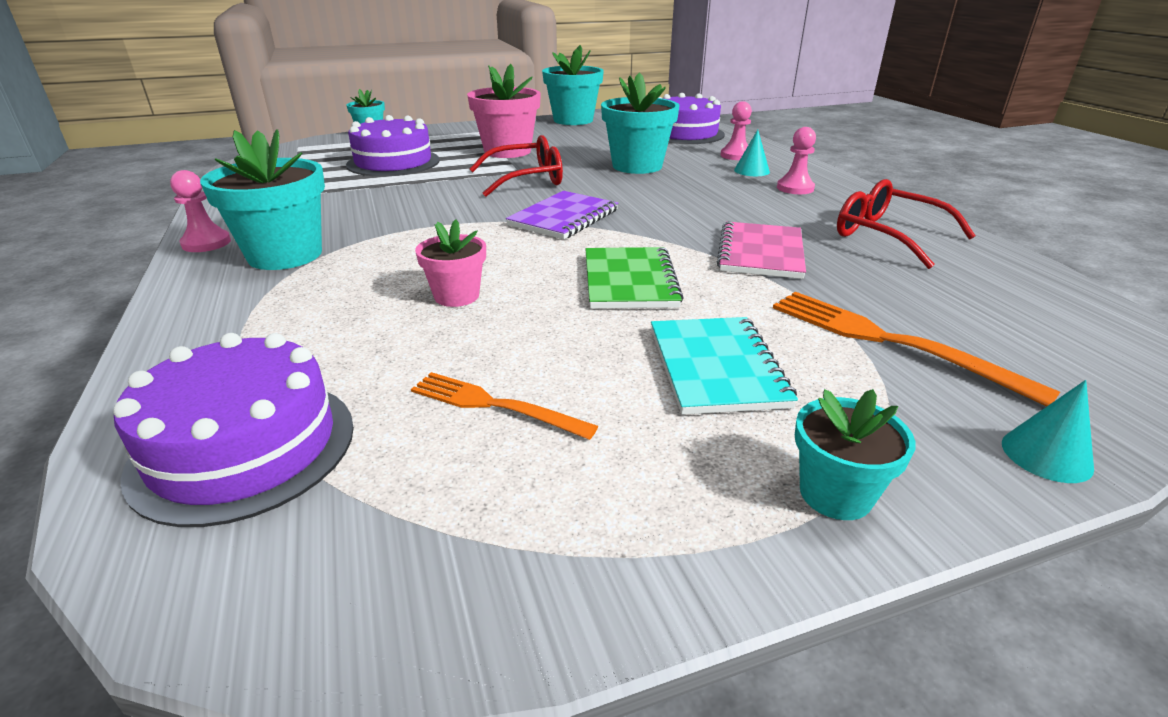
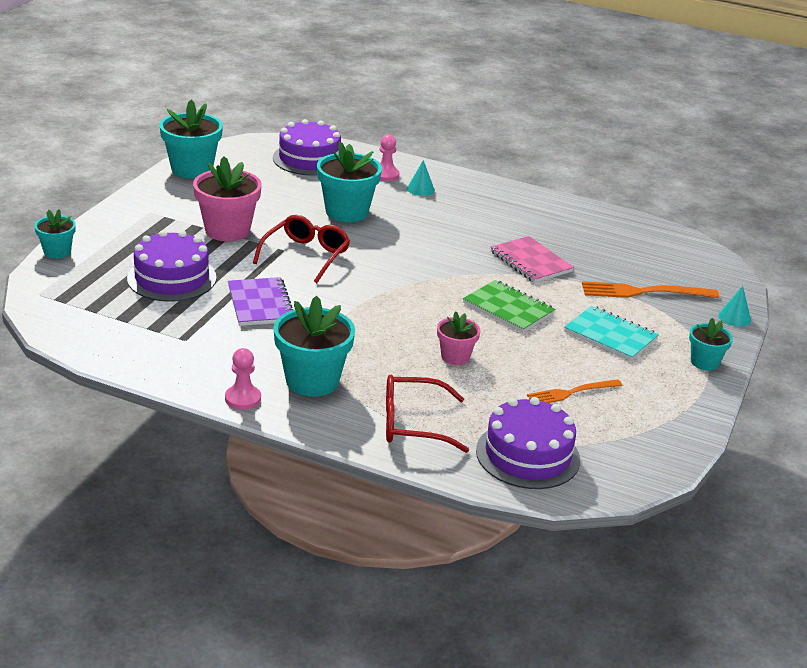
camera: 50 degrees left, 0 degrees up
(564, 218) = (397, 280): purple notebook -> purple notebook (260, 304)
(795, 188) = (468, 198): pink pawn -> none
(887, 236) = (563, 223): red glasses -> red glasses (412, 424)

